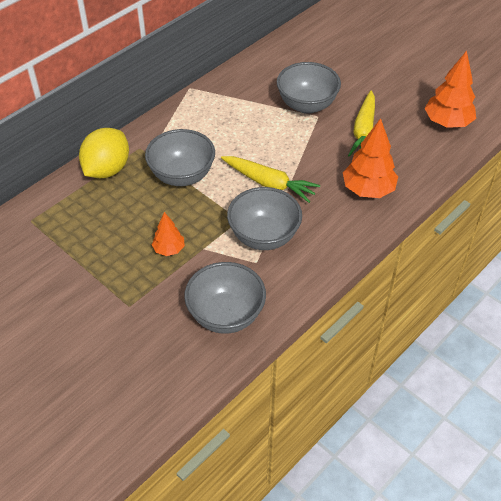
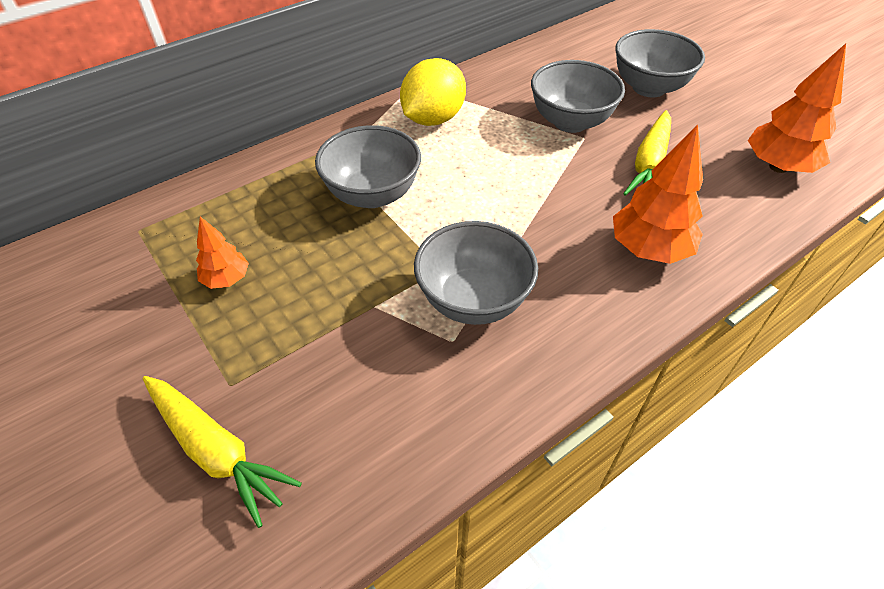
camera: 10 degrees right, 0 degrees up
(107, 169) = (270, 174): yellow lemon -> yellow lemon (433, 119)
(169, 249) = (321, 300): orange tree -> orange tree (227, 279)
(226, 315) = (382, 427): grey bowl -> grey bowl (649, 88)
(269, 183) = (497, 221): yellow carrot -> yellow carrot (216, 450)

